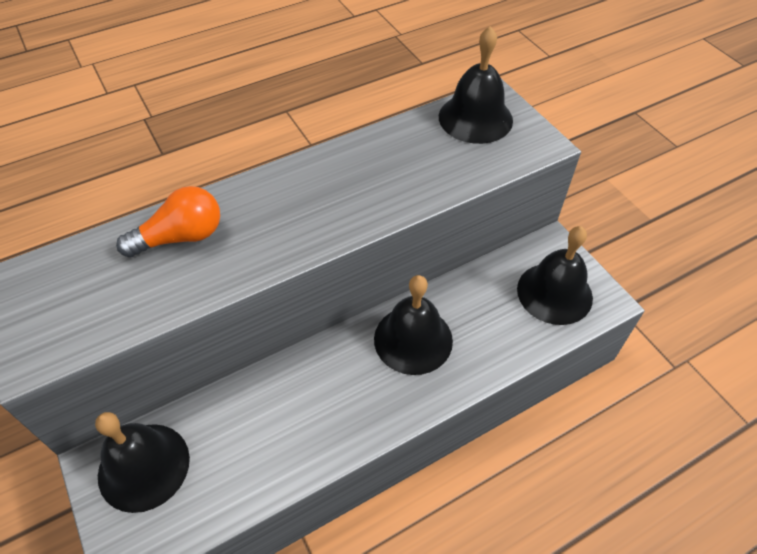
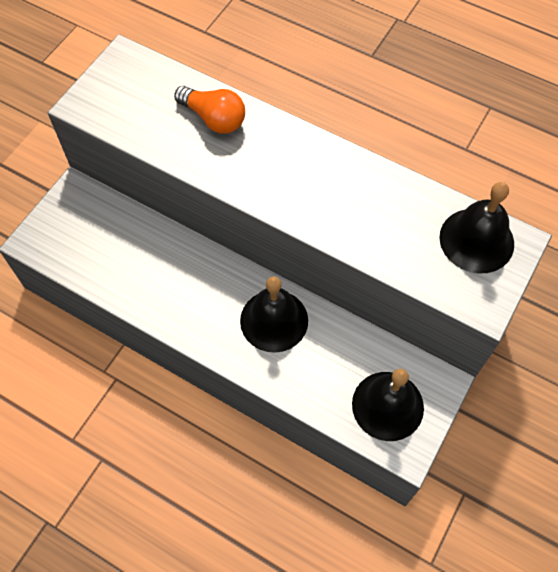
camera: 60 degrees right, 10 degrees up
(144, 466) = (86, 214): black bell -> none

